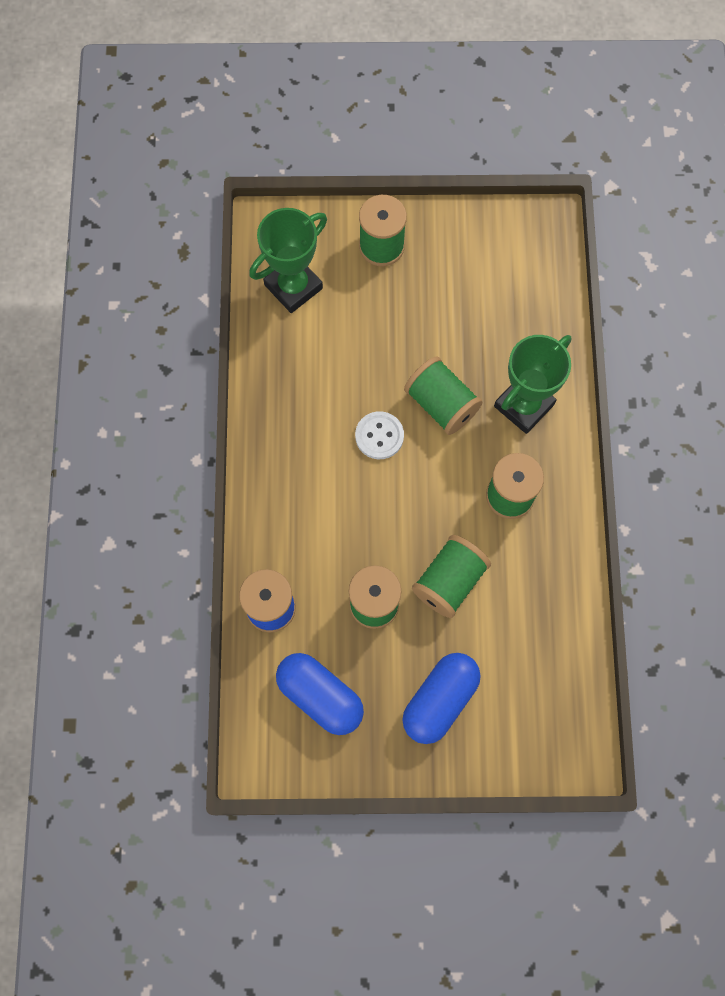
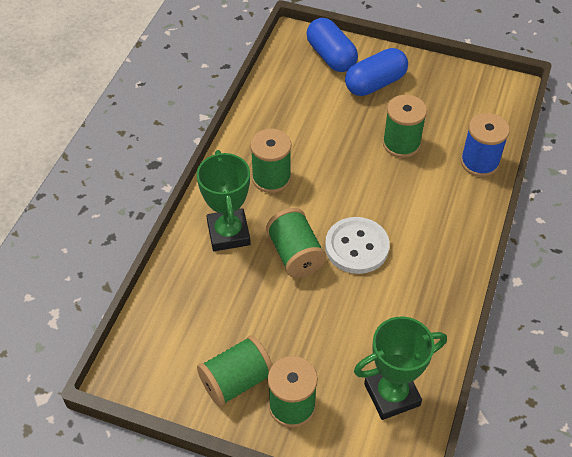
camera: 160 degrees left, 20 degrees down
(320, 696) = (457, 106): blue capsule -> blue capsule (331, 56)
(379, 436) = (356, 247): white button -> white button, size x1.51
(449, 581) = (341, 141): green spool -> green spool (236, 381)
(524, 405) = (228, 233): green trophy -> green trophy turned 75 degrees counterclockwise

